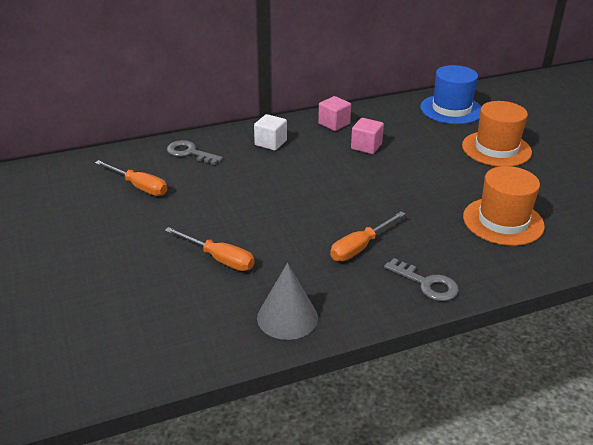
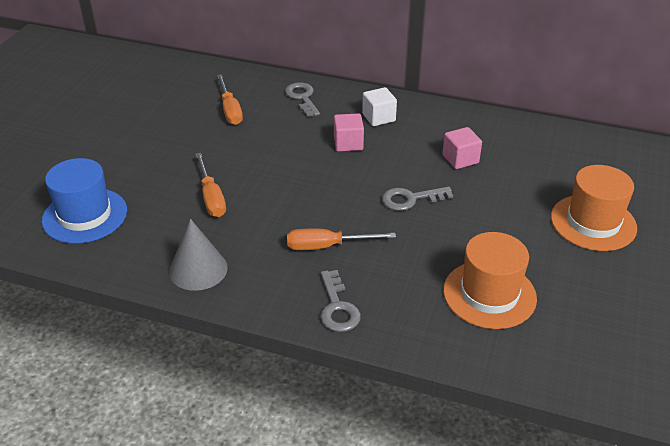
camera: 40 degrees right, 5 degrees up
(334, 124) = (460, 124): pink cube -> pink cube (348, 143)
(371, 187) = (410, 199): none -> grey key
(451, 109) = (605, 160): blue hat -> blue hat (85, 215)

